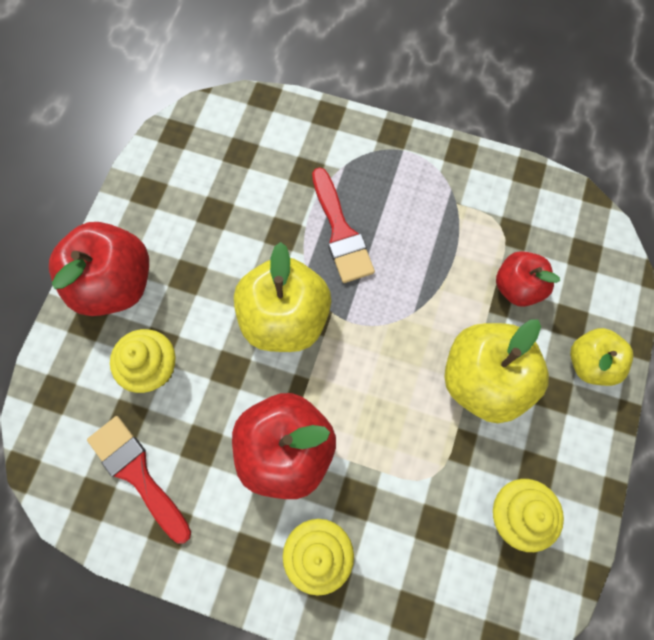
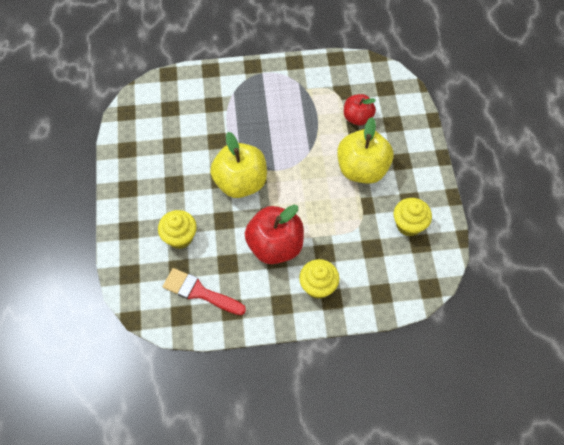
camera: 25 degrees left, 10 degrees down
(115, 283) = (134, 204): red apple -> none
(341, 232) = (249, 127): red brush -> none
(590, 362) = (412, 139): yellow apple -> none

